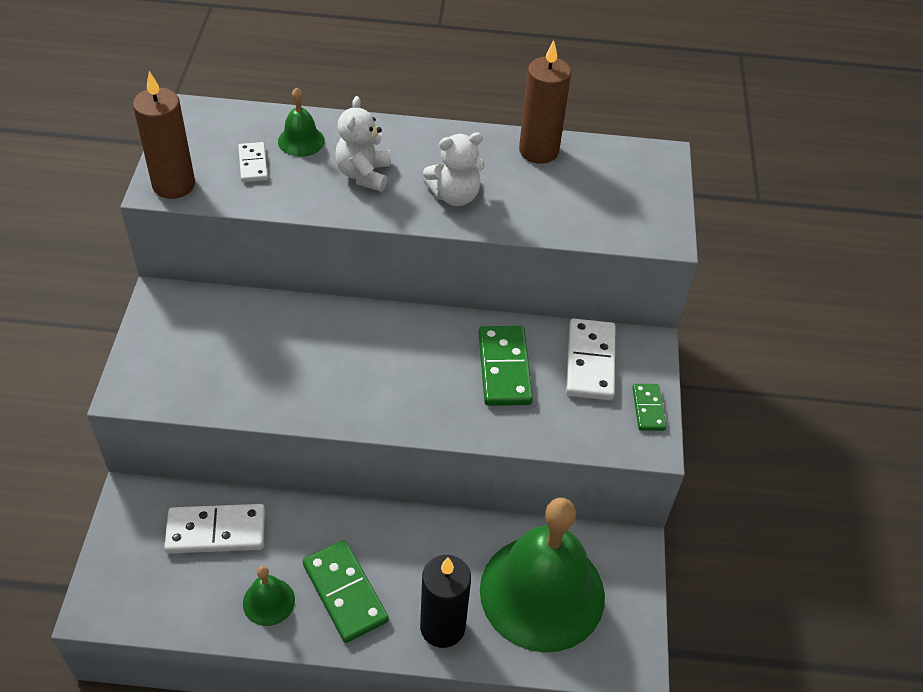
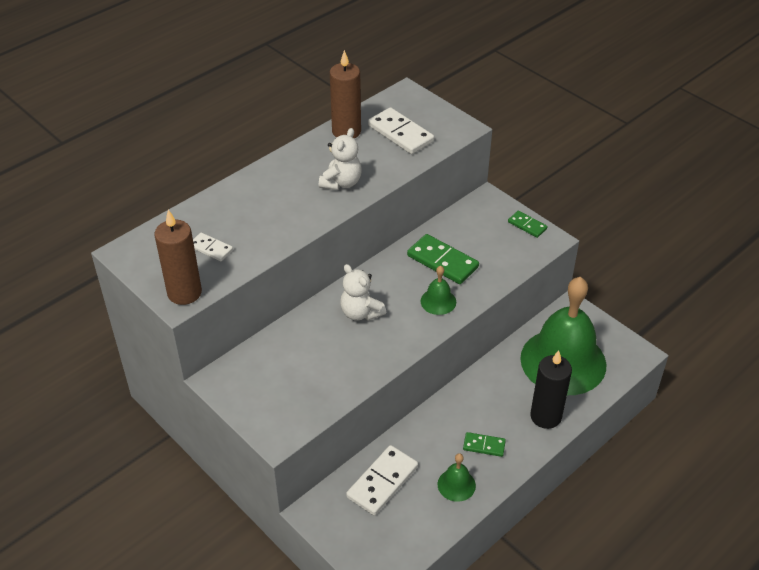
camera: 45 degrees left, 5 degrees down
(301, 141) = (217, 217): green bell -> green bell (438, 301)
(345, 592) = (484, 445): green domino -> green domino, size x0.56
(364, 174) = (279, 208): white teddy bear -> white teddy bear (360, 313)
(590, 362) = (474, 226): white domino -> white domino (400, 133)

